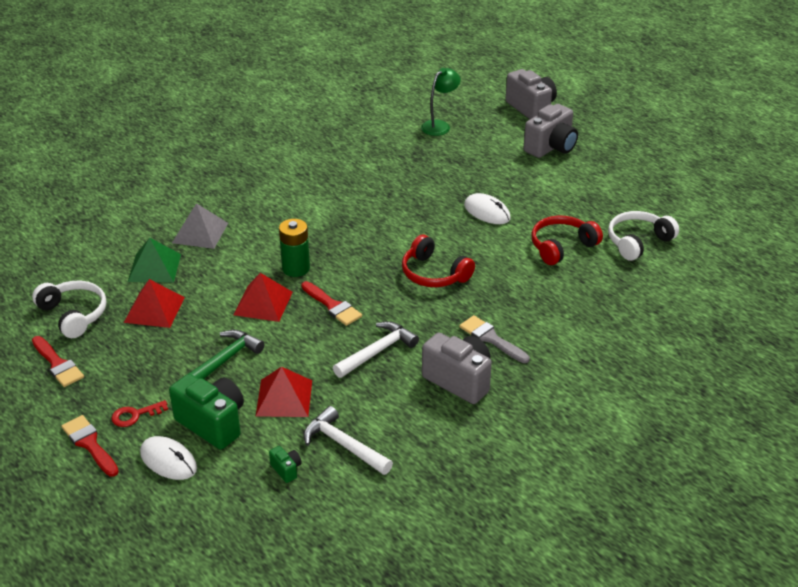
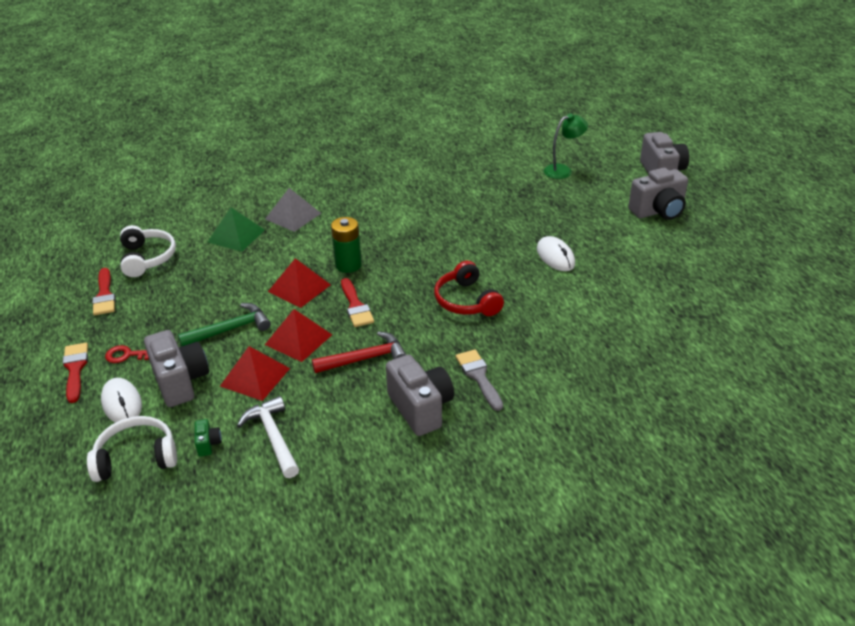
camera: 25 degrees right, 0 degrees up
(154, 309) = (209, 270): red pyramid -> red pyramid (298, 339)
(212, 424) = (180, 382): green camera -> grey camera
(377, 352) = (365, 359): white hammer -> red hammer
(561, 246) = (608, 306): red headphones -> none
(638, 242) = (691, 321): white headphones -> white headphones (136, 457)

